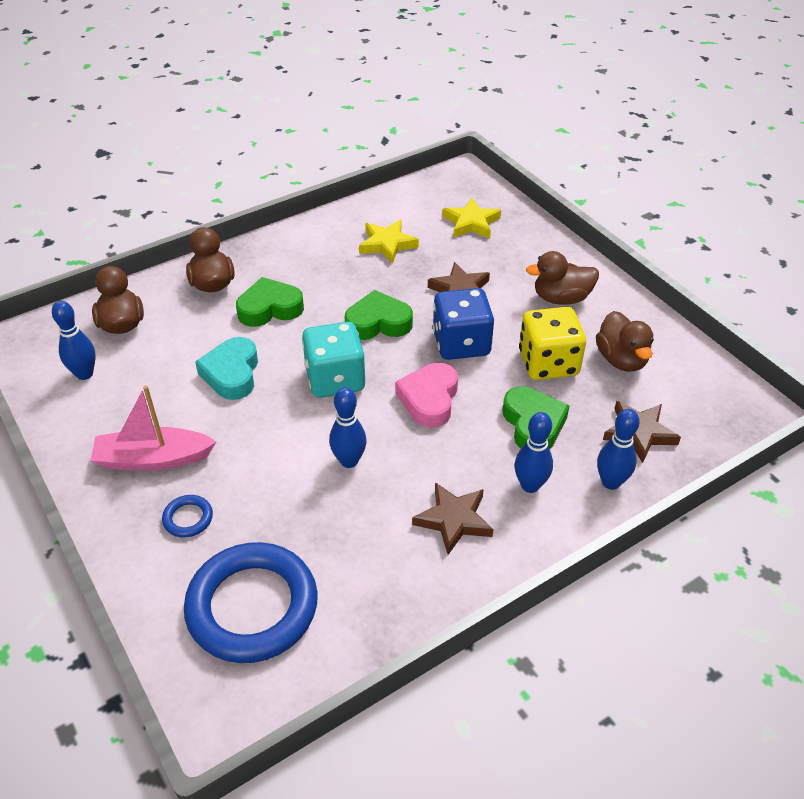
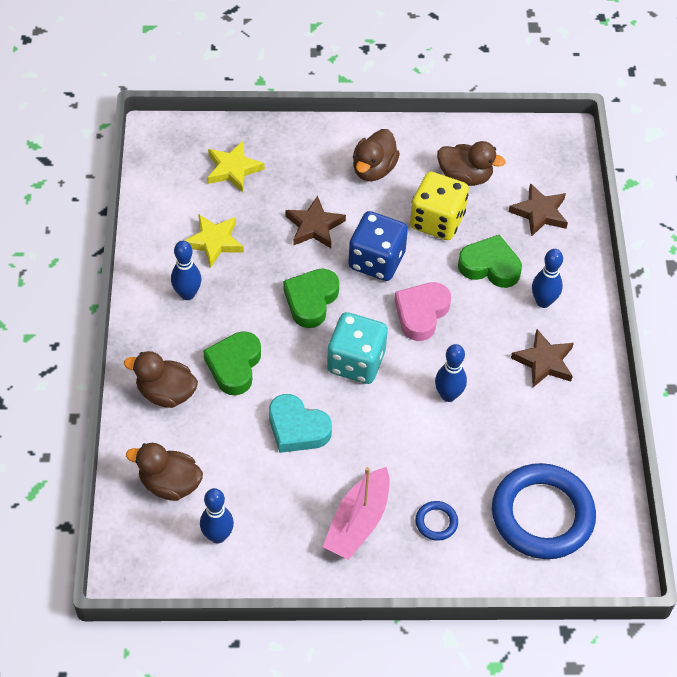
camera: 60 degrees left, 10 degrees up
(429, 399) = (421, 313): pink heart -> pink heart turned 75 degrees clockwise
(611, 482) = (570, 256): blue bowling pin -> blue bowling pin (187, 294)

